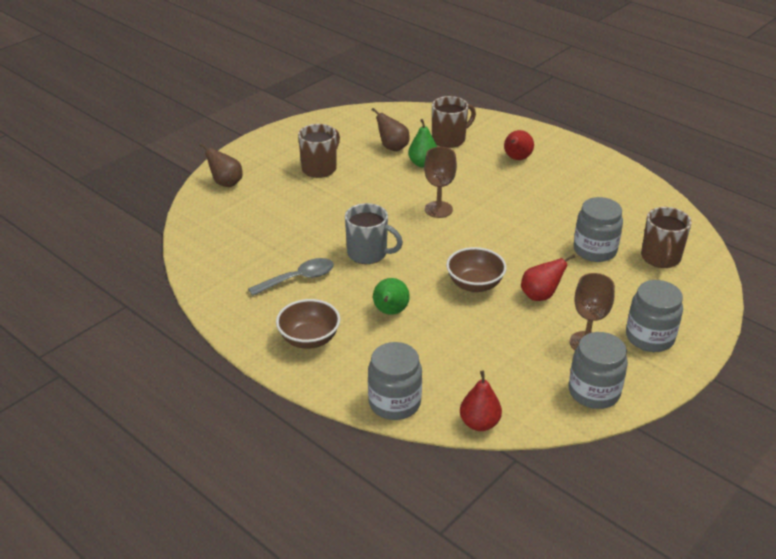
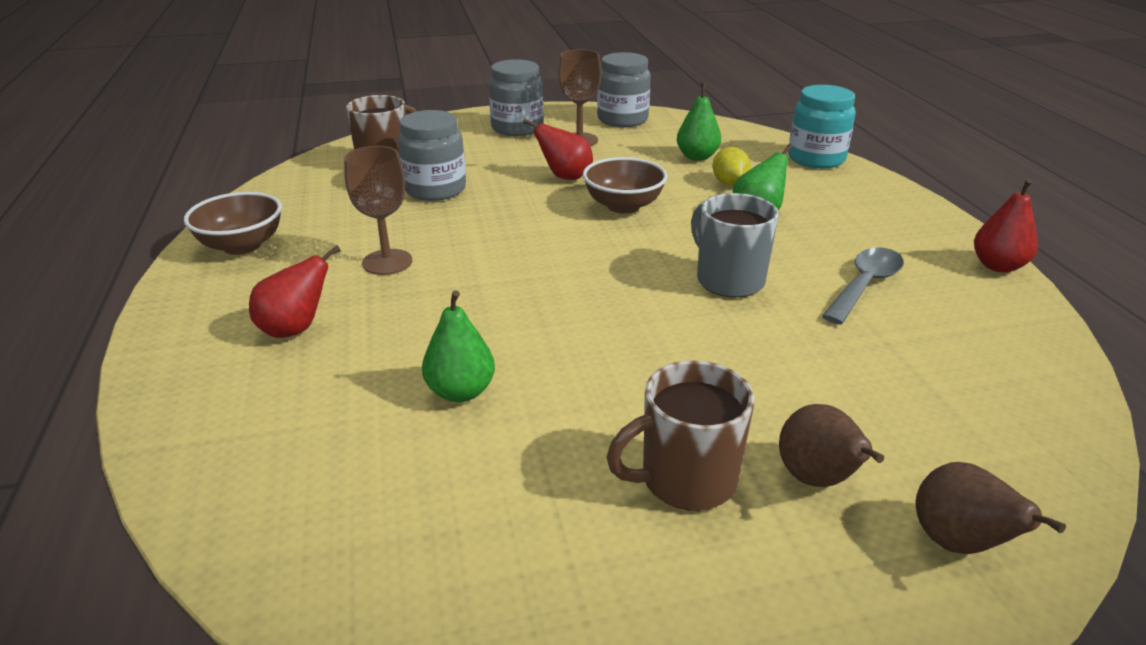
camera: 145 degrees left, 5 degrees down
(298, 279) = (865, 285): grey spoon -> grey spoon turned 120 degrees clockwise
(309, 339) = (883, 222): brown bowl -> brown bowl (242, 246)
(392, 147) = (466, 463): brown pear -> brown pear (818, 480)
(394, 403) = (816, 159): grey jar -> turquoise jar
(433, 338) = (729, 183): none -> yellow lemon
(438, 209) = (549, 299): brown goblet -> brown goblet (387, 262)
(449, 139) = (327, 426): brown mug -> none
(479, 423) = (746, 131): red pear -> red pear (997, 266)
(482, 361) = (697, 157): none -> green pear

